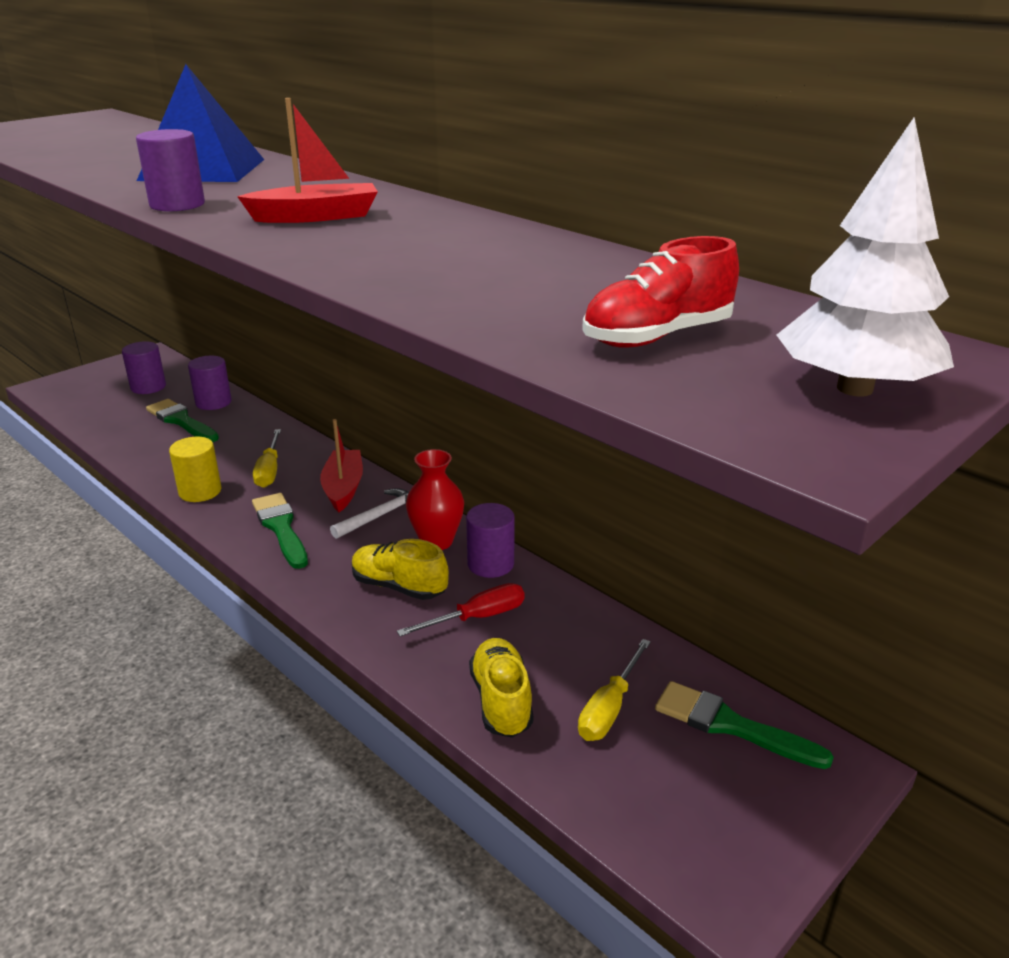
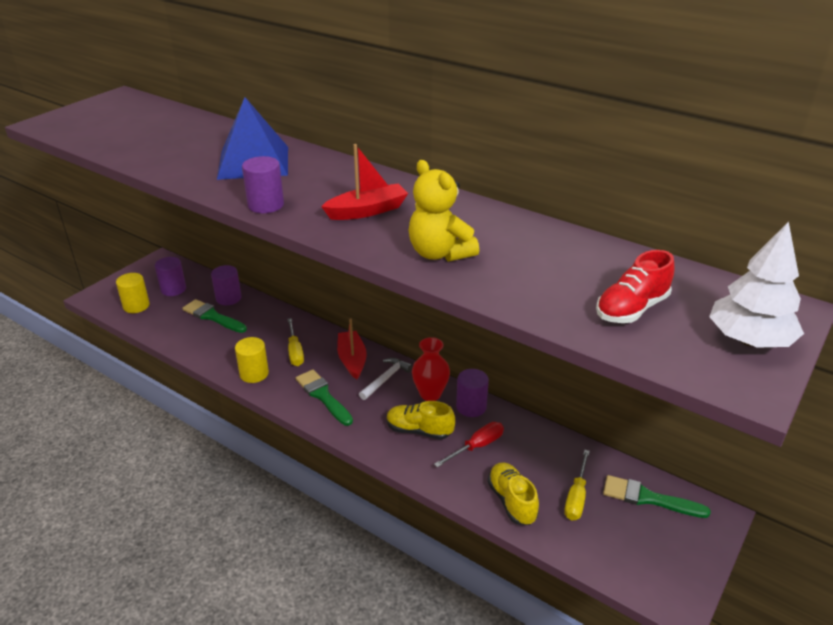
camera: 10 degrees left, 5 degrees up
(91, 401) = (136, 306): none -> yellow cylinder
(385, 261) = (439, 253): none -> yellow teddy bear

